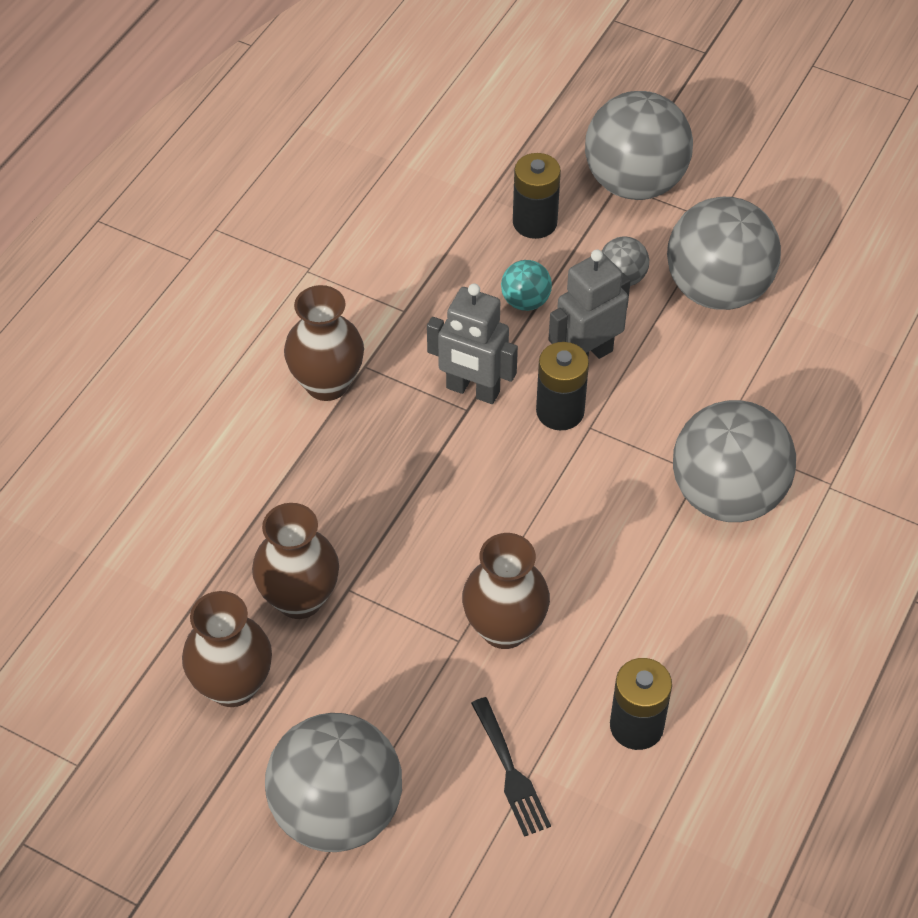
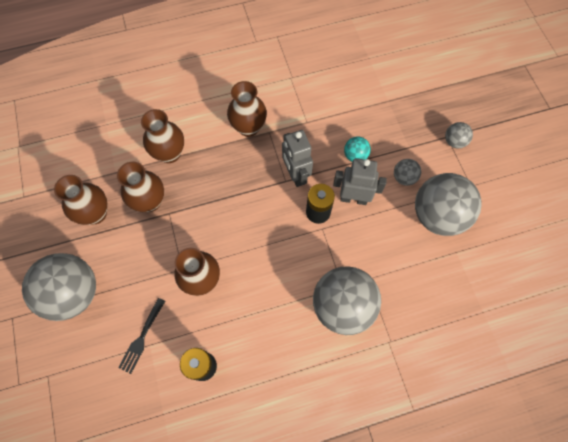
camera: 45 degrees right, 15 degrees up
(247, 512) = (169, 153): none -> brown vase
(535, 222) = (395, 126): black battery -> none
(634, 183) = (454, 141): grey ball -> grey ball, size x0.45

